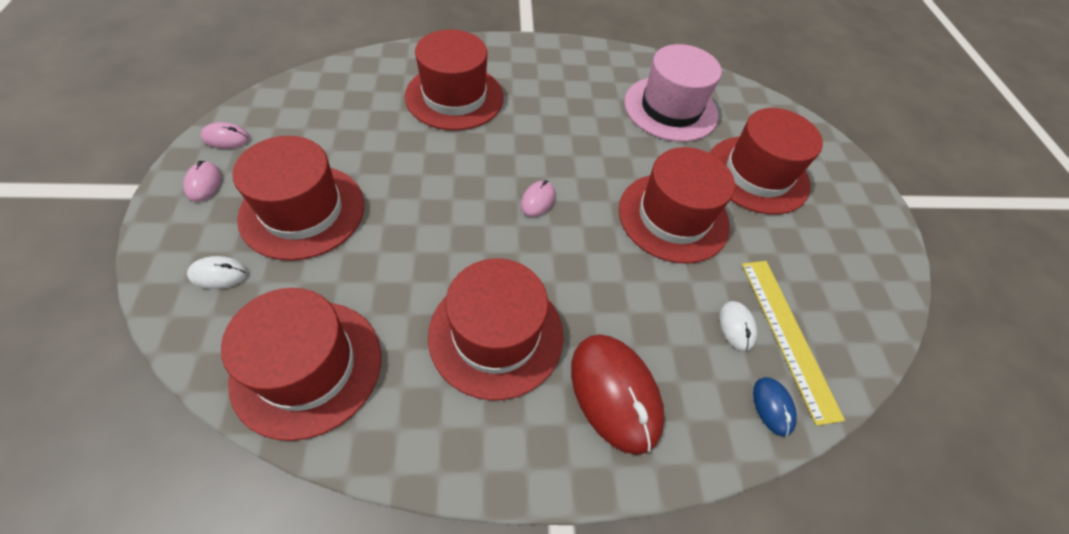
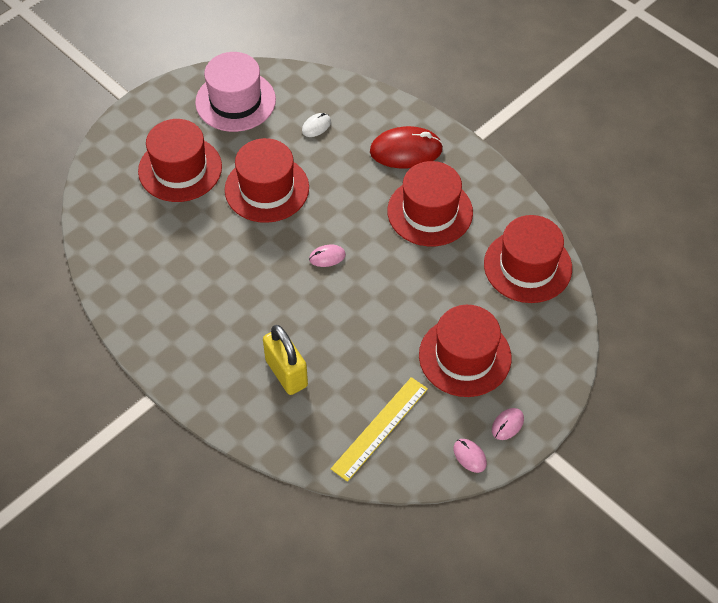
camera: 125 degrees left, 0 degrees up
(218, 274) = (537, 350): white mouse -> none
(454, 97) = (286, 373): red hat -> yellow padlock
(615, 393) = (406, 150): red mouse -> red mouse turned 60 degrees clockwise
(670, 108) = (157, 246): pink hat -> pink hat (235, 101)
(772, 406) = (347, 95): blue mouse -> none
(788, 335) = (299, 105): yellow ruler -> yellow ruler (380, 428)

